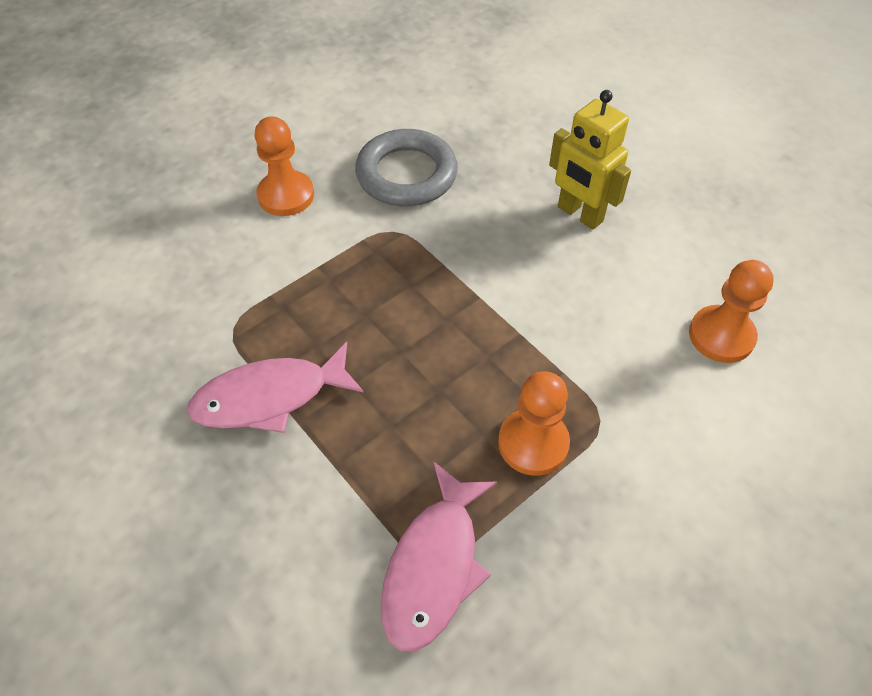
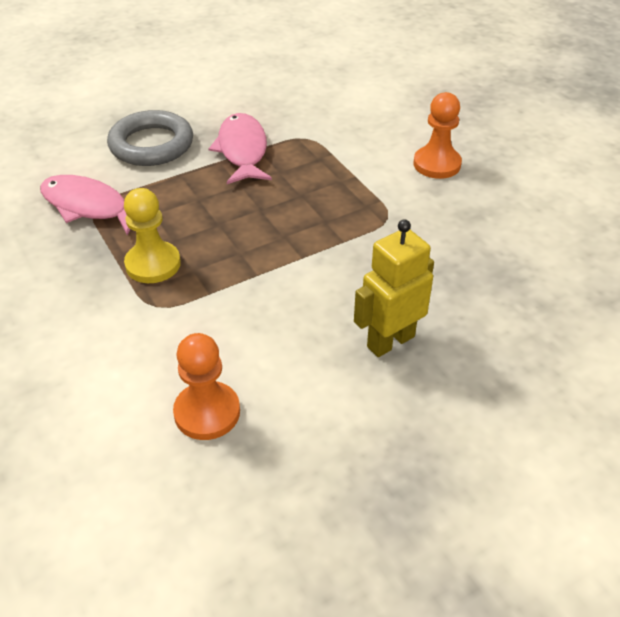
camera: 100 degrees right, 10 degrees down
(406, 174) = (458, 231): grey ring -> grey ring (151, 145)
(533, 443) = (153, 264): orange pawn -> yellow pawn

